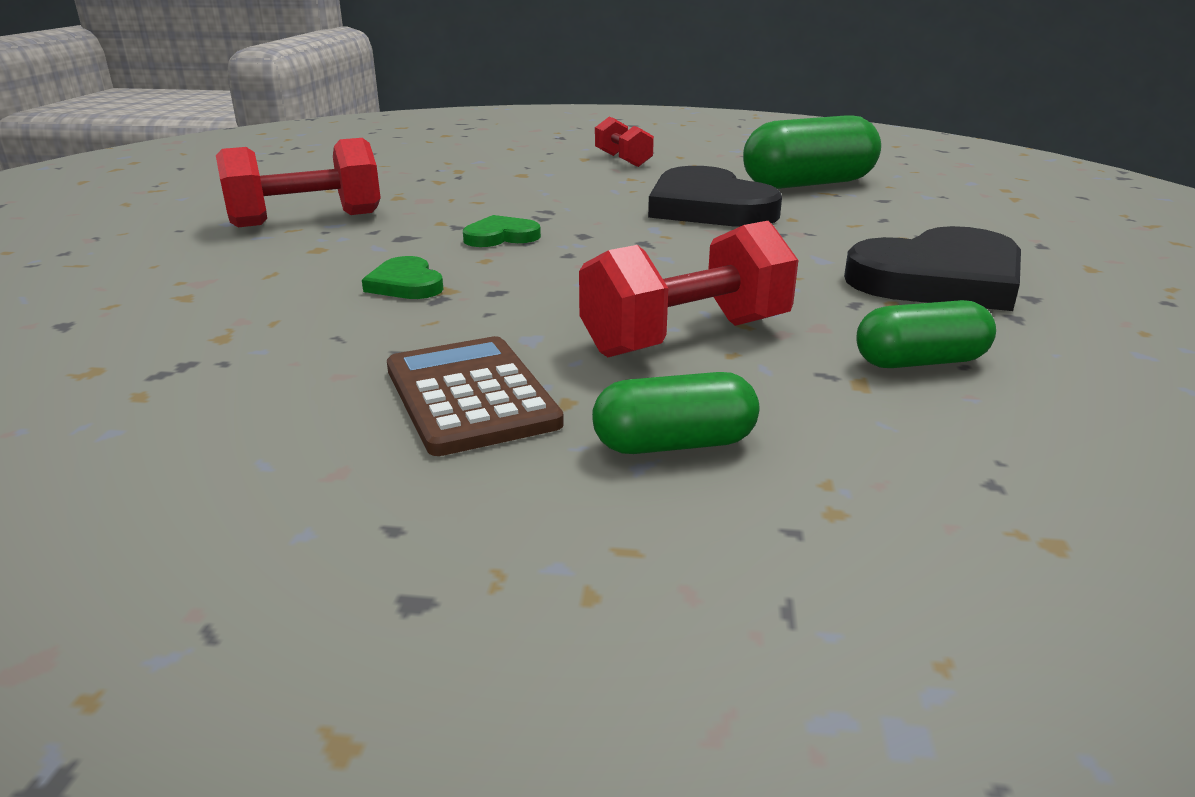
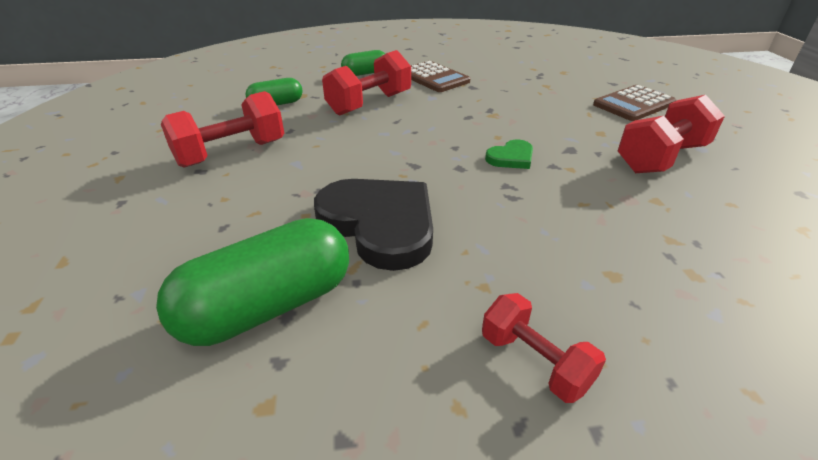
camera: 165 degrees right, 10 degrees up
(153, 279) = (634, 104): none -> brown calculator
(406, 284) = (515, 115): green heart -> none
(939, 279) = (231, 153): black heart -> red dumbbell

